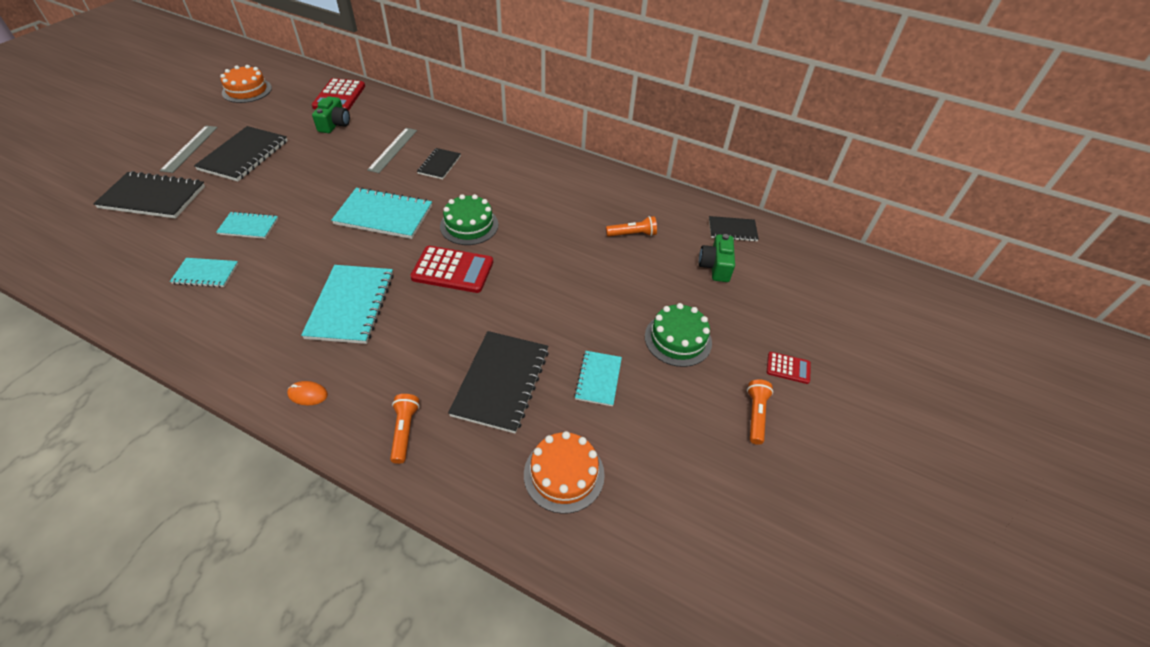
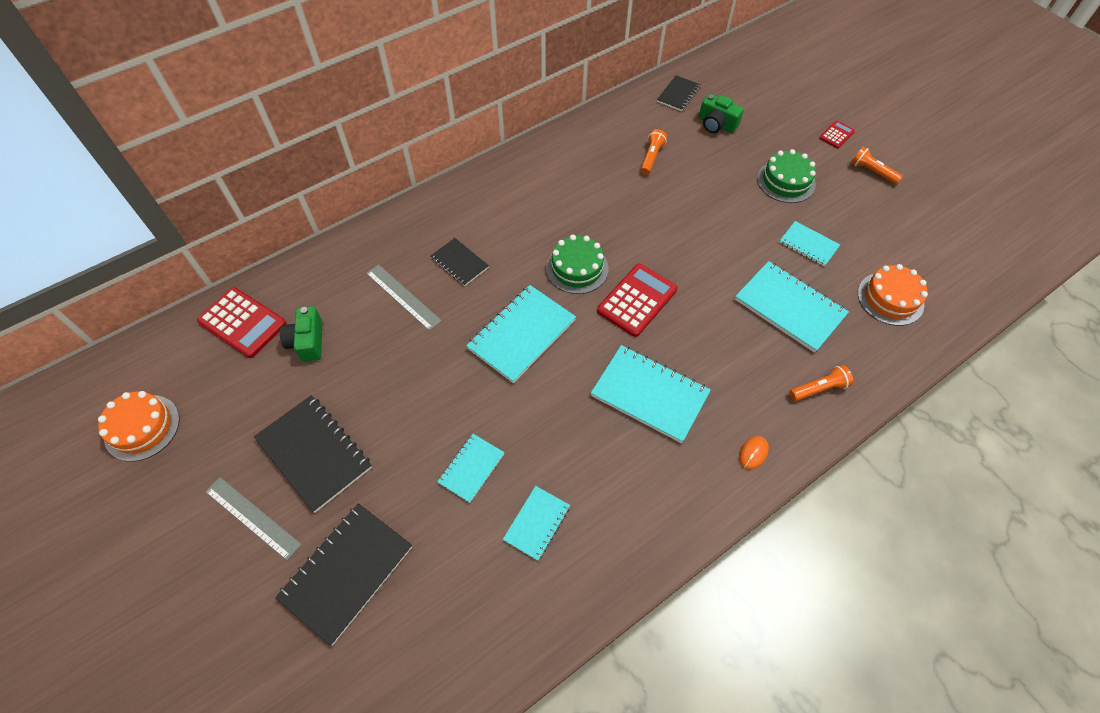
camera: 60 degrees left, 10 degrees up
(335, 124) = (307, 341): green camera -> green camera turned 135 degrees counterclockwise
(404, 431) = (819, 388): orange flashlight -> orange flashlight turned 135 degrees clockwise
(501, 382) = (789, 308): black notebook -> turquoise notebook

